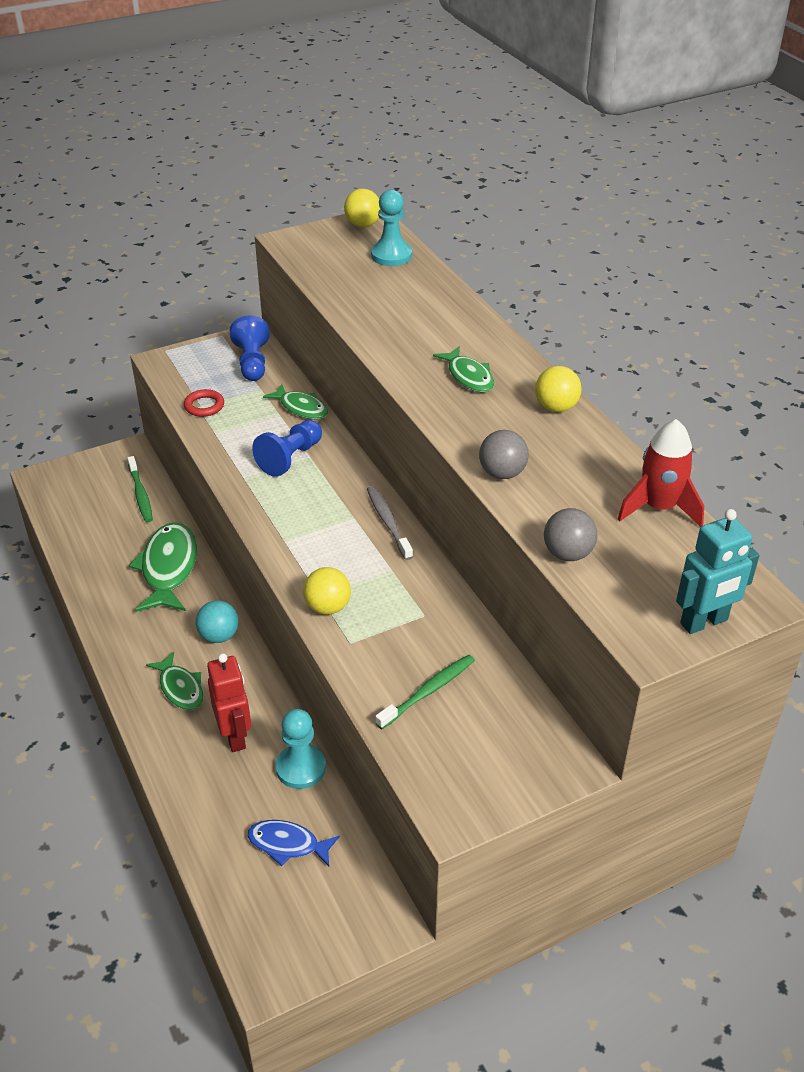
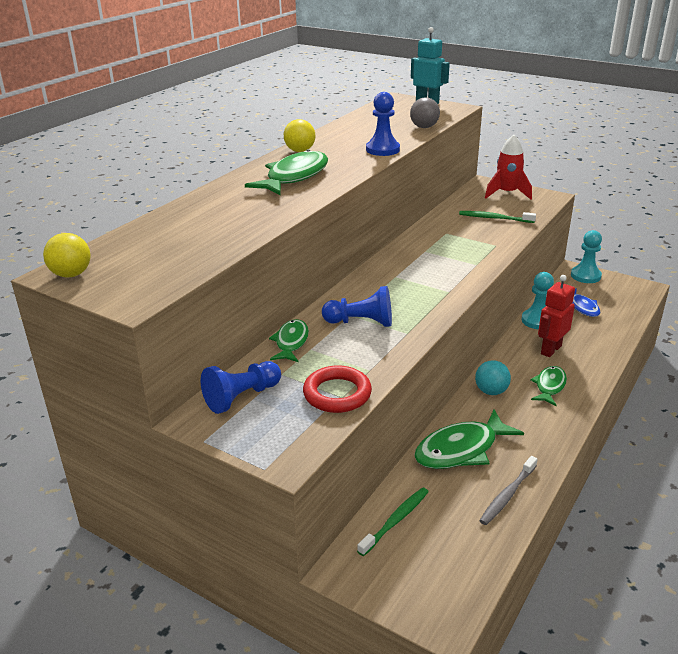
camera: 120 degrees left, 10 degrees down
(204, 406) = (337, 394): red ring -> red ring, size x1.55
(328, 607) = (481, 259): yellow ball -> none
(388, 522) = (385, 265): grey toothbrush -> grey toothbrush (507, 495)
(391, 255) = (131, 244): turquoise pawn -> turquoise pawn (585, 276)
(468, 376) = (294, 177): green fish -> green fish, size x1.67
(502, 473) = (382, 150): grey ball -> blue pawn
(659, 507) = (360, 119): red rocket -> red rocket (507, 193)

